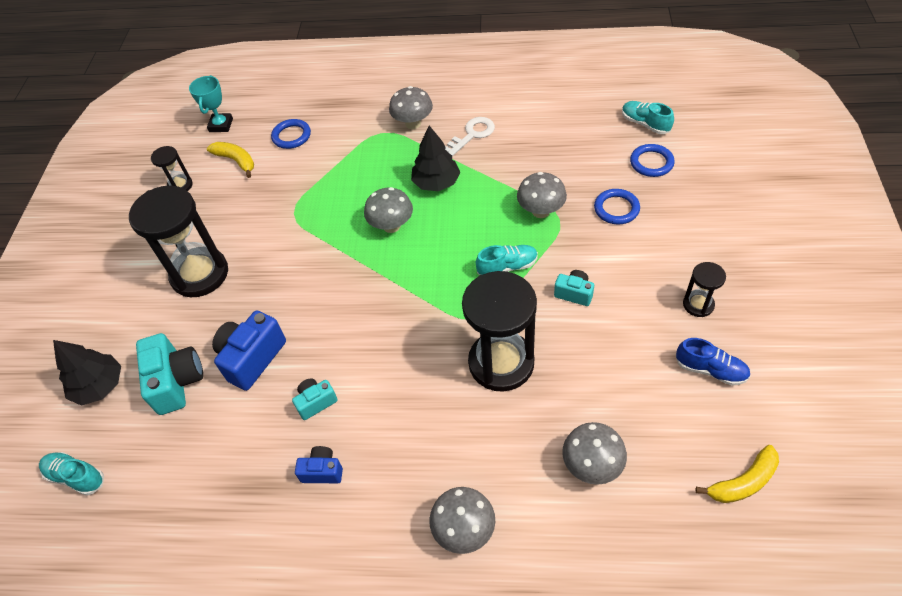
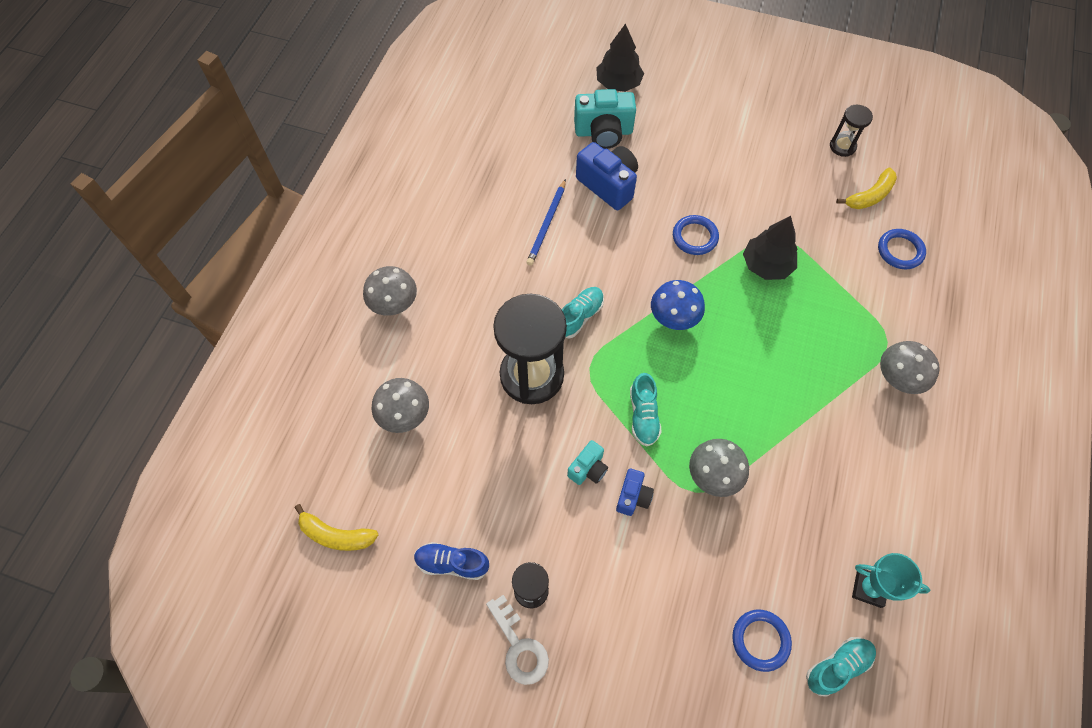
camera: 100 degrees right, 10 degrees up
(76, 477) = (542, 70): turquoise shoe -> turquoise shoe (579, 316)
(200, 274) = (717, 155): black hourglass -> none
(221, 125) = (933, 187): turquoise trophy -> turquoise trophy (868, 588)
(316, 402) = (547, 224): turquoise camera -> blue pencil
(322, 471) = (483, 220): blue camera -> blue camera (633, 497)
(391, 226) = (733, 321): grey mushroom -> none
(401, 267) = (673, 318): none -> blue mushroom
(436, 183) = (787, 379): black tree -> black tree (766, 265)
(472, 134) = (862, 440): white key -> white key (519, 647)
(616, 209) = (693, 562): blue ring -> blue ring (695, 237)
(710, 370) = (452, 563): blue shoe -> blue shoe turned 60 degrees clockwise
(743, 482) = (336, 535): yellow banana -> yellow banana turned 60 degrees counterclockwise

